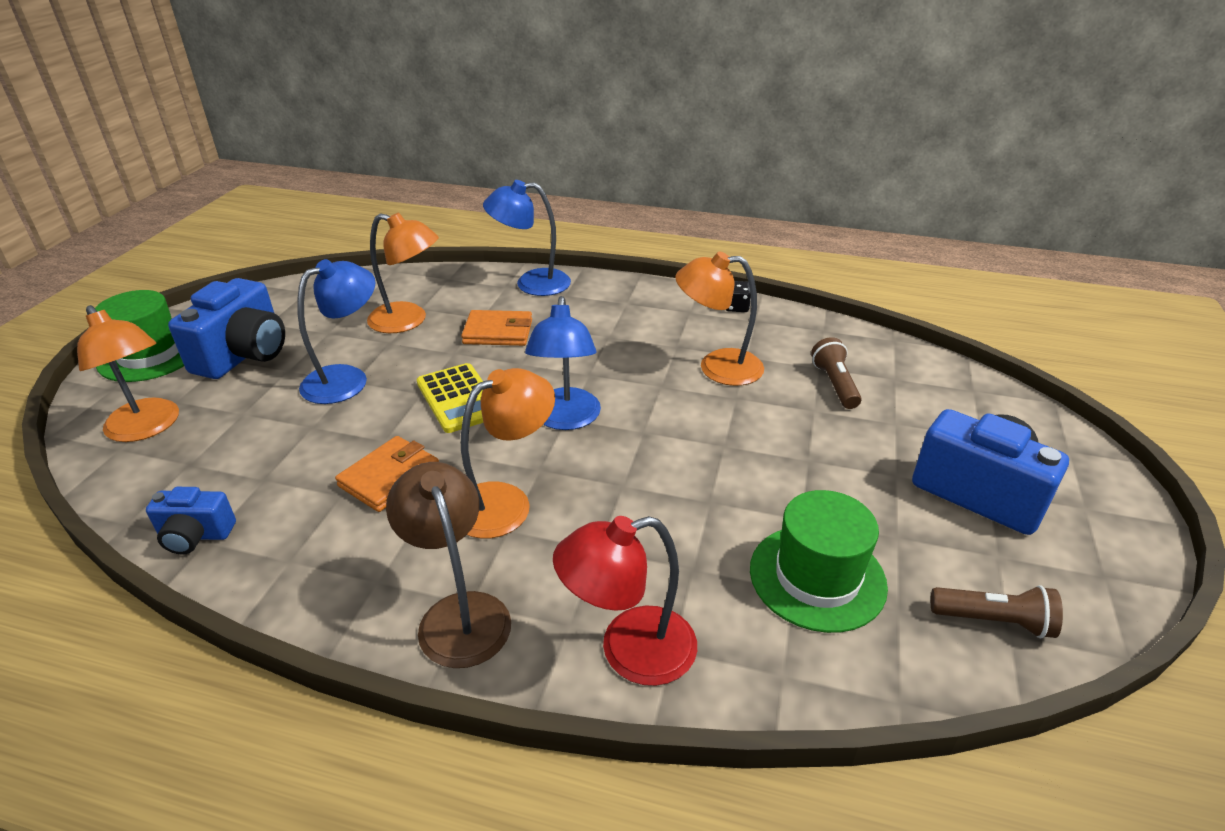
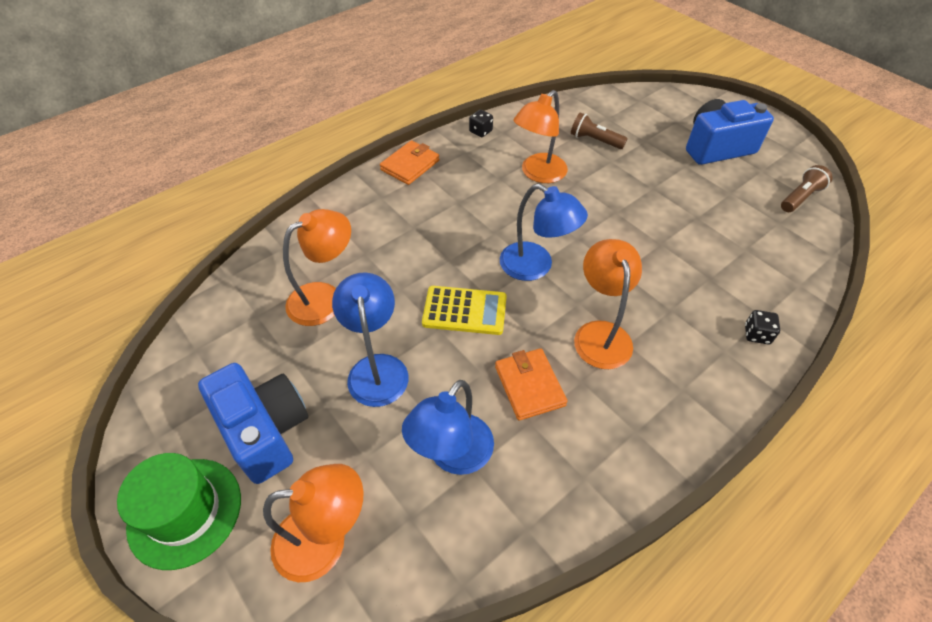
camera: 55 degrees left, 15 degrees up
(196, 536) = (515, 534): blue camera -> none
(459, 613) = (688, 399): brown lamp -> none
(498, 332) = (396, 253): orange wallet -> orange wallet (410, 165)
(531, 283) = (345, 206): blue lamp -> blue lamp (453, 456)
(629, 651) = (756, 334): red lamp -> black dice
(817, 577) = (742, 236): green hat -> none

